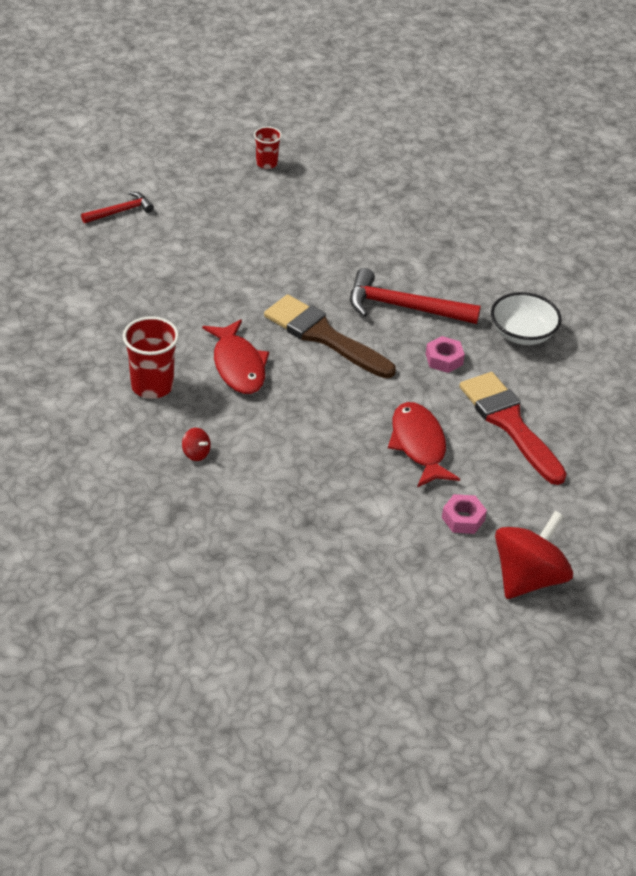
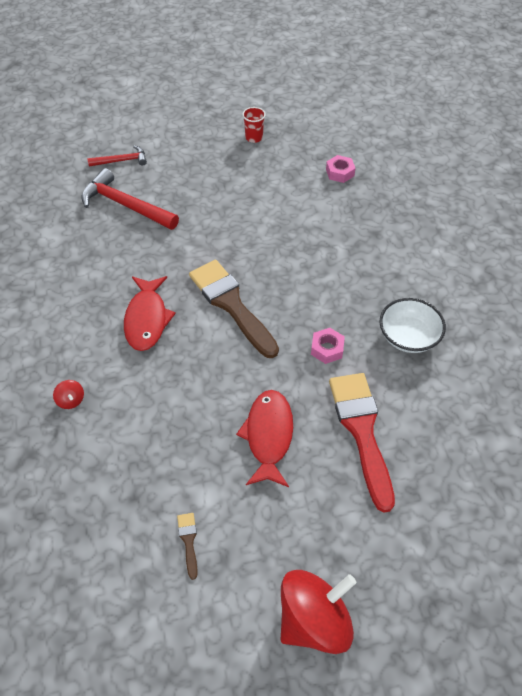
camera: 20 degrees right, 10 degrees up
(152, 386) = (68, 324): red cup -> none
(381, 544) = (188, 541): none -> brown brush
(403, 307) = (312, 289): red hammer -> red hammer (125, 205)
(463, 519) = (277, 530): pink nut -> pink nut (340, 172)

